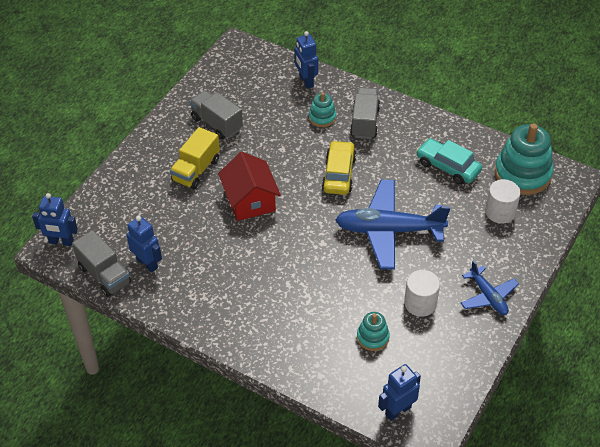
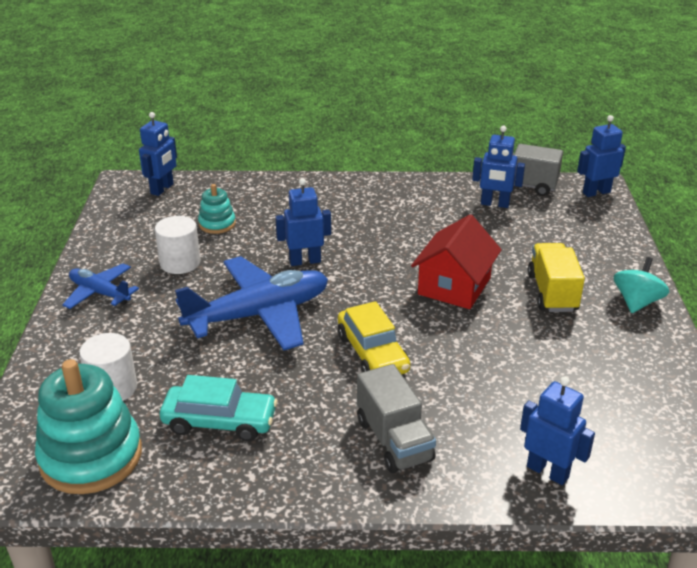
camera: 150 degrees right, 15 degrees down
(156, 143) = (636, 302): none -> turquoise spinning top
(216, 123) = (597, 353): grey truck -> none
(250, 200) = (454, 286): red house -> red house turned 75 degrees clockwise
(322, 117) = (464, 421): turquoise stacking toy -> none
(330, 265) = (305, 261): none -> blue robot

